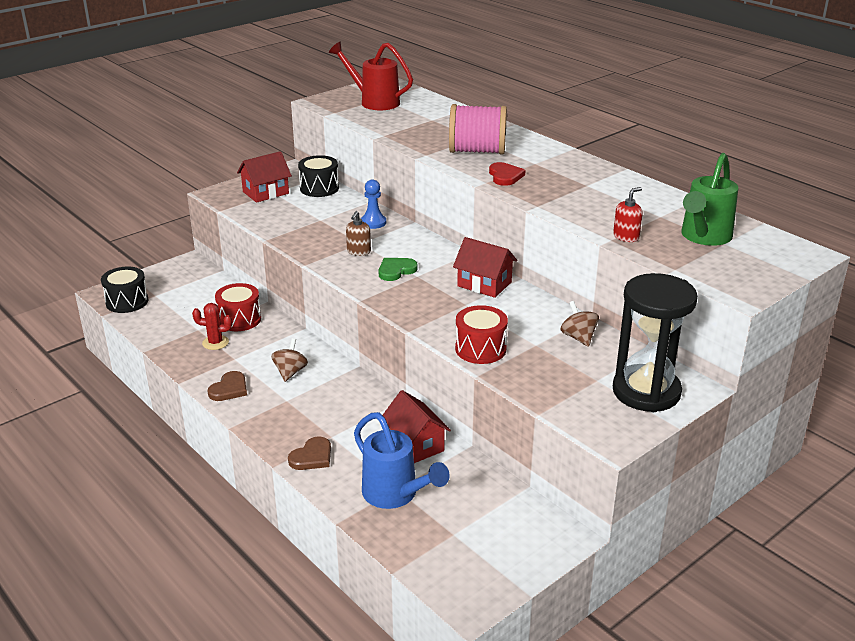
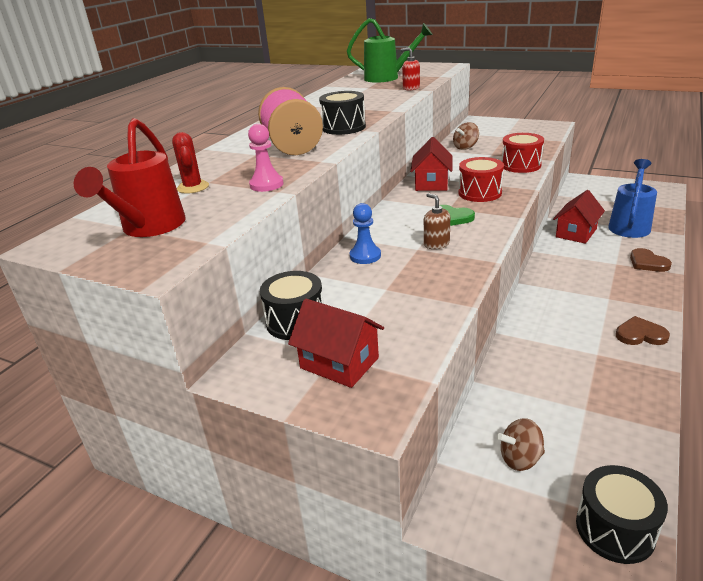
camera: 110 degrees left, 0 degrees up
(215, 343) = (590, 381): red cactus -> red cactus (193, 187)
(239, 319) = (531, 384): red drum -> red drum (480, 193)
(290, 372) = (572, 312): brown spinning top -> brown spinning top (520, 459)
(312, 457) = (647, 263): brown heart -> brown heart turned 135 degrees counterclockwise
(358, 251) = (436, 244): brown soap dispenser -> brown soap dispenser turned 120 degrees counterclockwise
(401, 133) = (266, 184): none -> pink pawn
(505, 176) = (344, 127): red heart -> black drum
(646, 392) = (498, 127): black hourglass -> none

